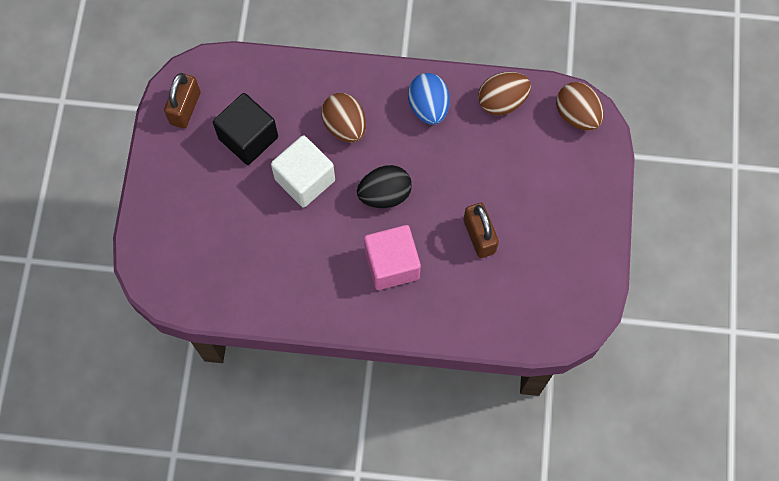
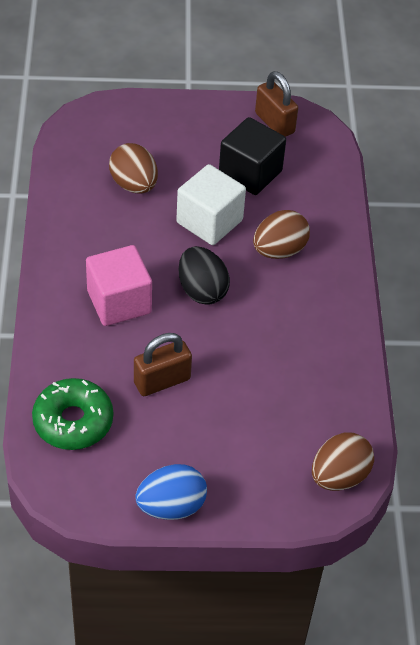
camera: 80 degrees right, 20 degrees down
(185, 108) = (274, 123): brown padlock -> brown padlock turned 45 degrees clockwise
(428, 107) = (318, 324): blue egg -> blue egg (171, 506)
(502, 101) = (340, 395): brown egg -> brown egg (134, 185)
(515, 309) = (73, 421): none -> green donut

